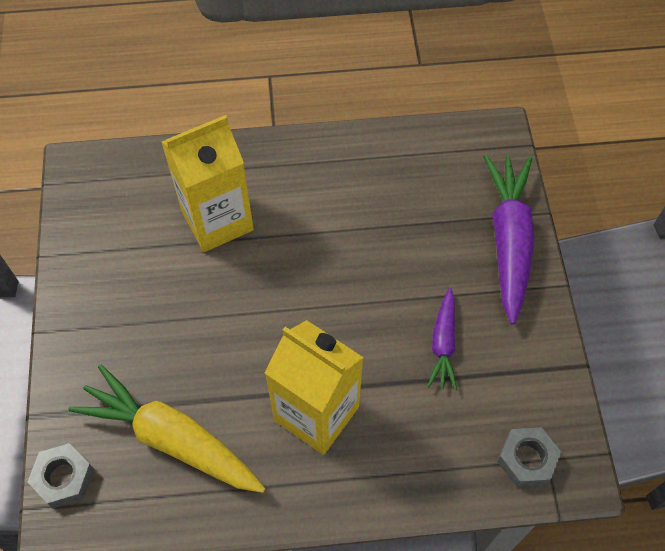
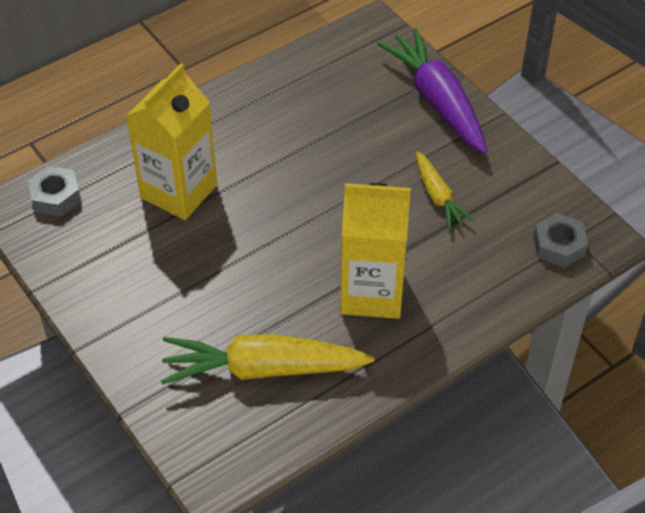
camera: 30 degrees left, 10 degrees down
(64, 478) = (190, 443): grey nut -> grey nut (55, 196)
(443, 343) = (438, 196): purple carrot -> yellow carrot

